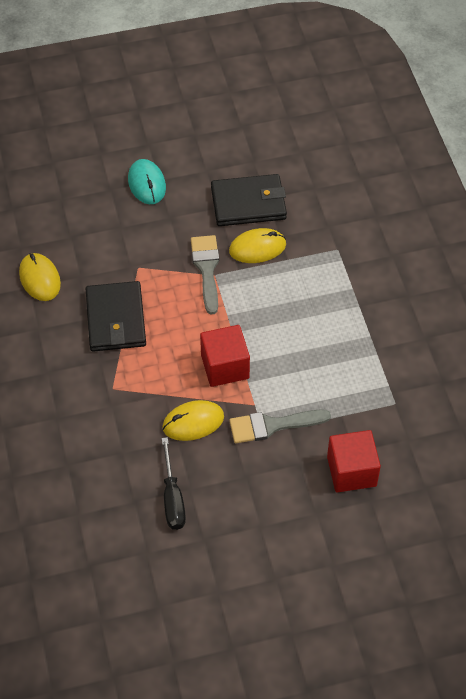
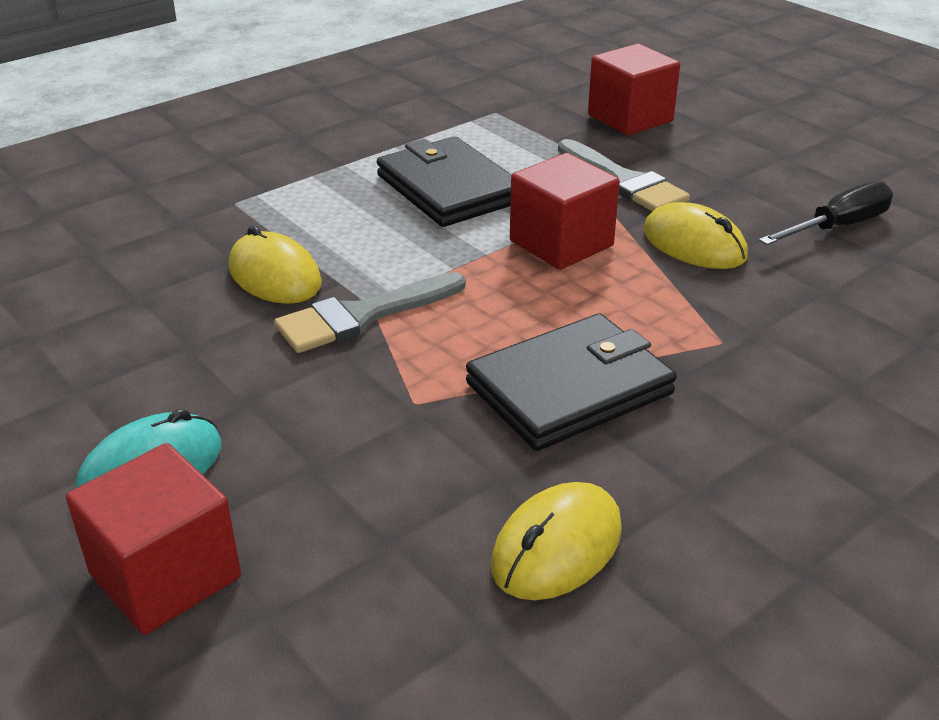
camera: 115 degrees left, 20 degrees down
(93, 178) = (165, 575): none -> red cube
(248, 203) = (160, 313): black wallet -> black wallet (449, 188)

